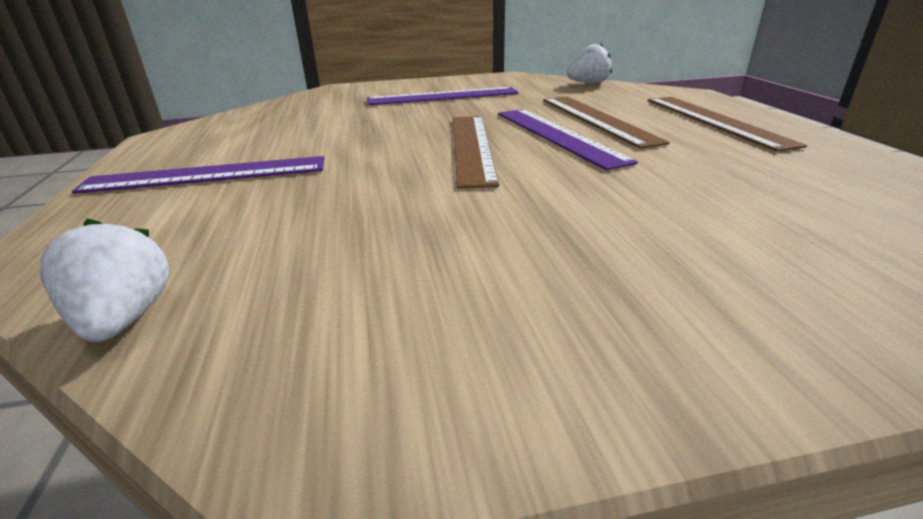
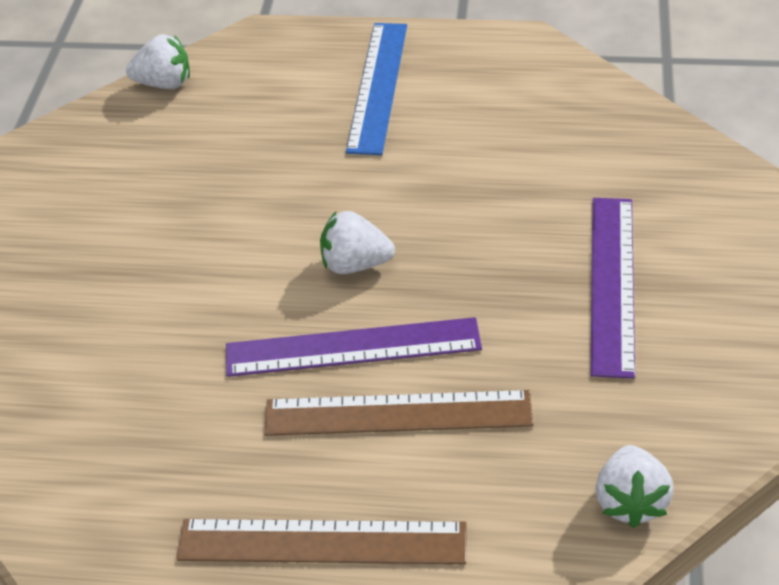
camera: 110 degrees right, 15 degrees up
(207, 175) = (378, 86): purple ruler -> blue ruler
(471, 147) = (355, 264): brown ruler -> white strawberry

